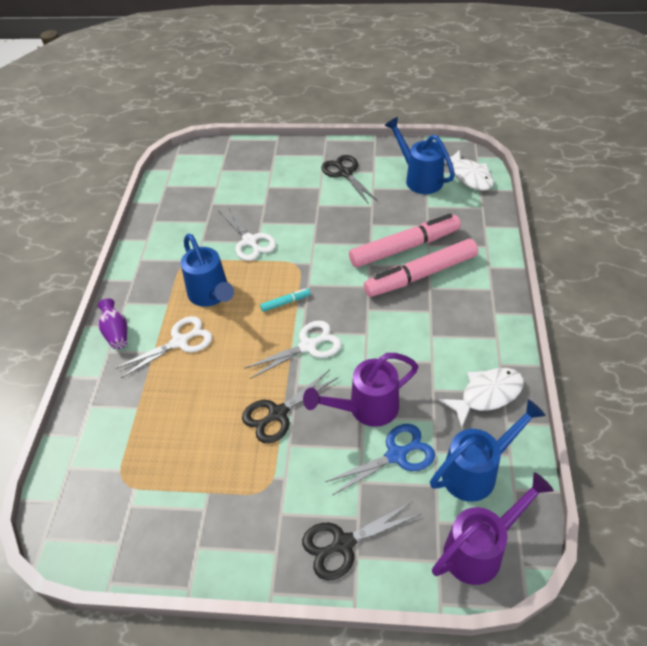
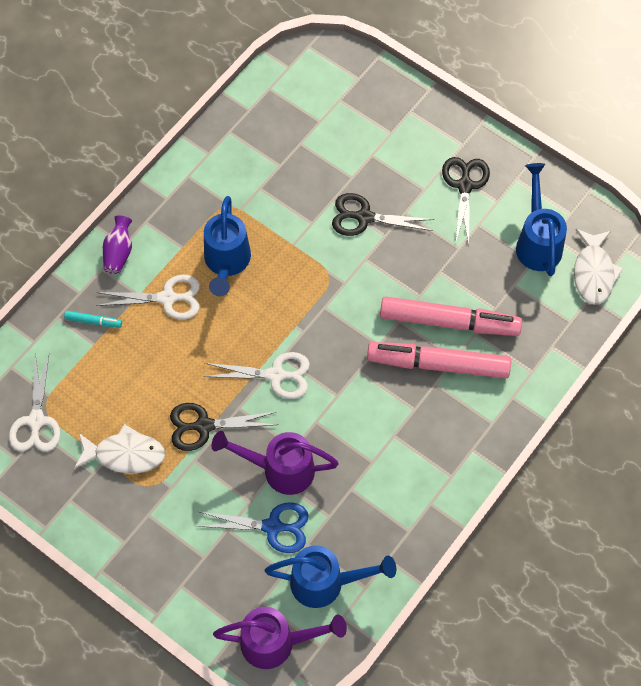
camera: 30 degrees right, 15 degrees up
(250, 241) = (304, 218): white scissors -> white scissors (36, 421)
(285, 302) = (288, 314): turquoise marker -> turquoise marker (93, 321)
(343, 544) = (177, 569): black scissors -> black scissors (364, 217)
(487, 395) = (392, 524): white fish -> white fish (125, 454)

